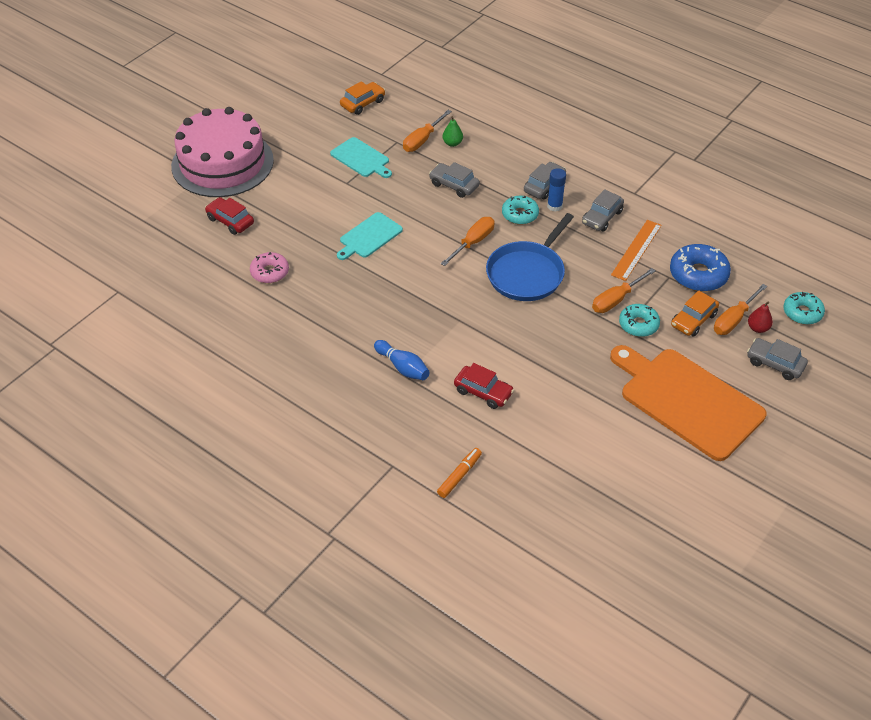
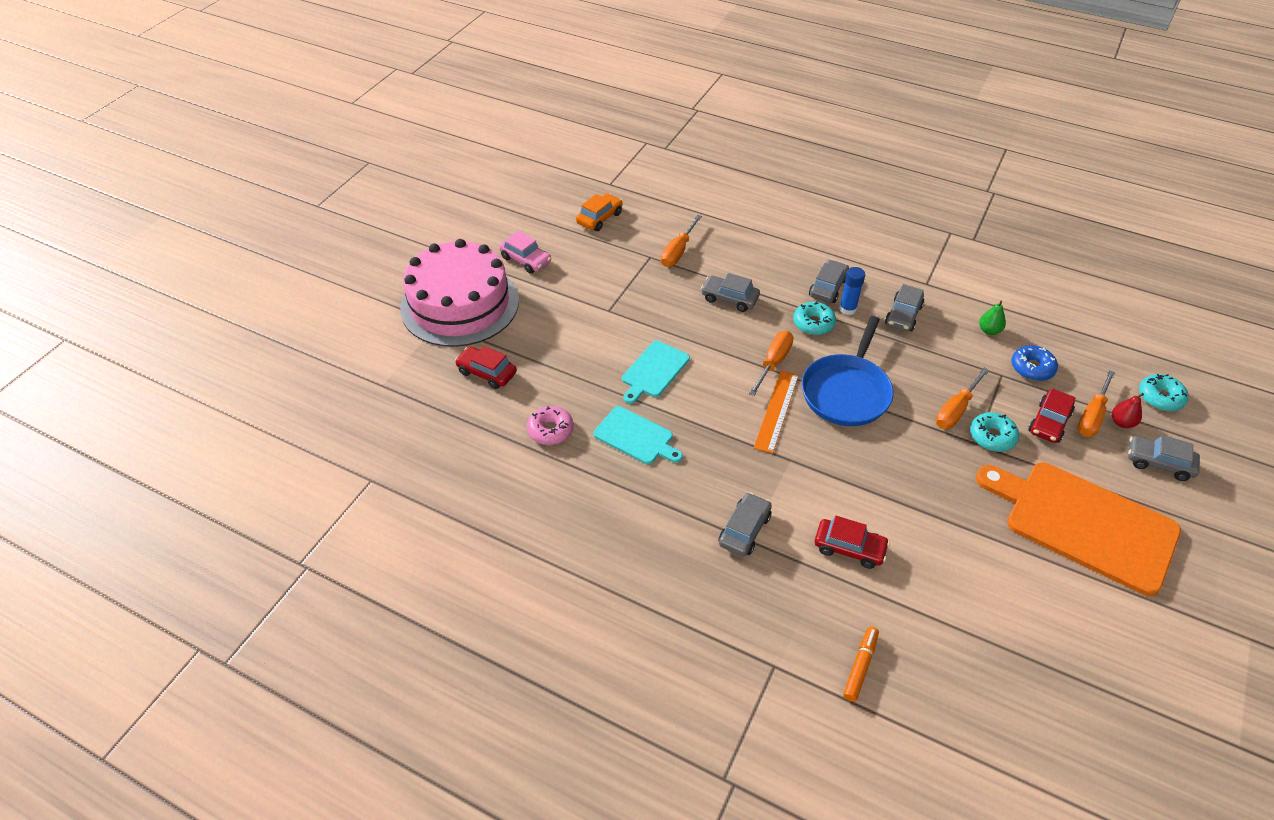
camera: 10 degrees left, 0 degrees up
(288, 132) = (526, 260): none -> pink car
(361, 158) = (617, 280): turquoise cutting board -> turquoise cutting board (636, 437)
(403, 367) = (744, 530): blue bowling pin -> grey car
(452, 143) = (712, 251): green pear -> green pear (989, 330)
(636, 250) = (954, 348): orange ruler -> orange ruler (776, 410)
(693, 320) = (1049, 422): orange car -> red car
(698, 275) = (1032, 368): blue donut -> blue donut, size x0.65

